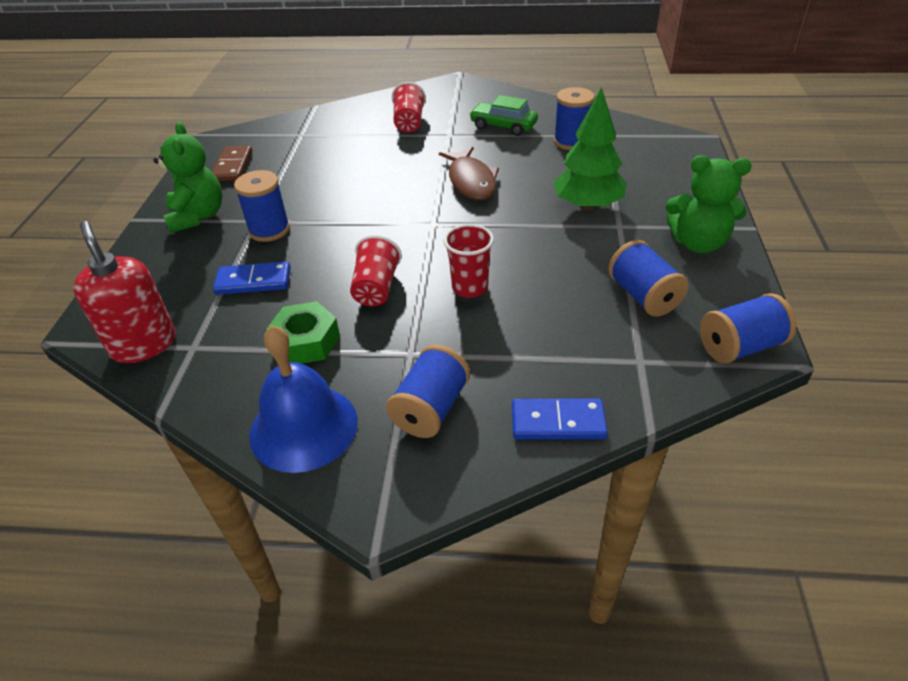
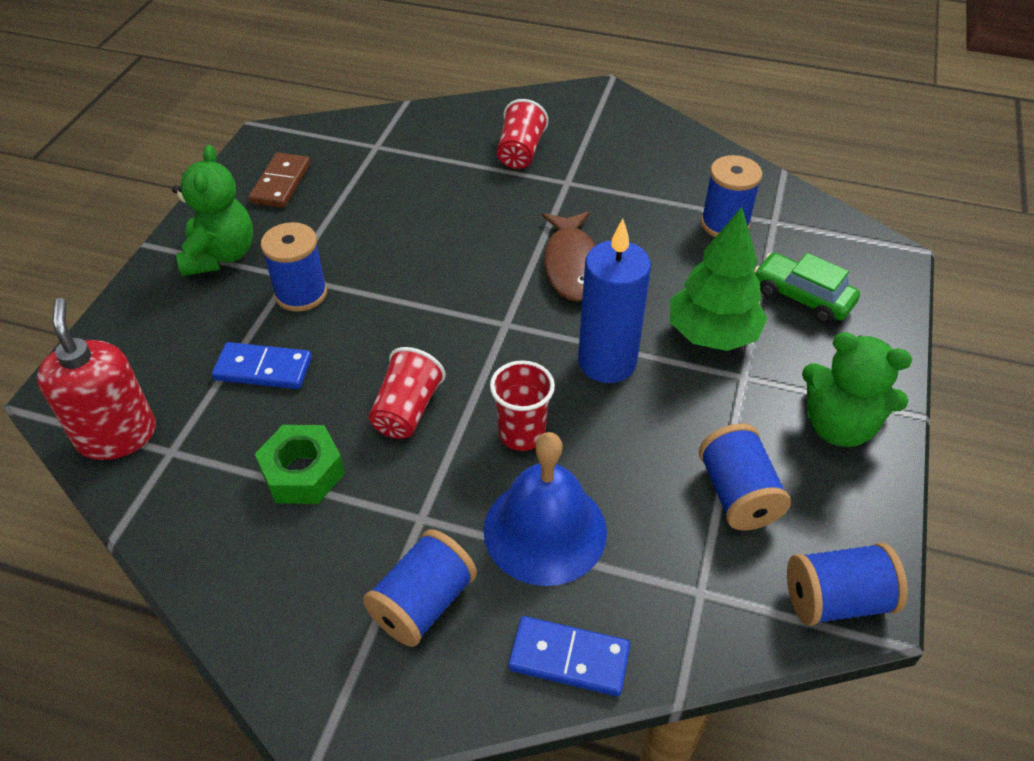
camera: 10 degrees right, 5 degrees up
(303, 427) = (269, 595): blue bell -> blue bell (545, 530)
(503, 126) = (642, 181): green car -> green car (802, 297)
(517, 234) = (607, 362): none -> blue candle

